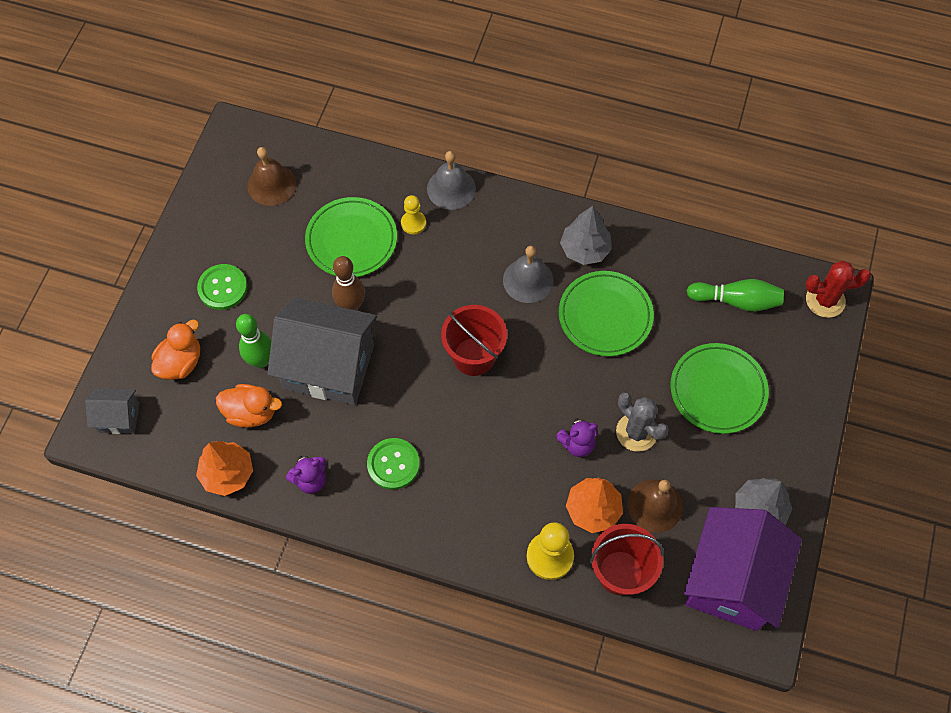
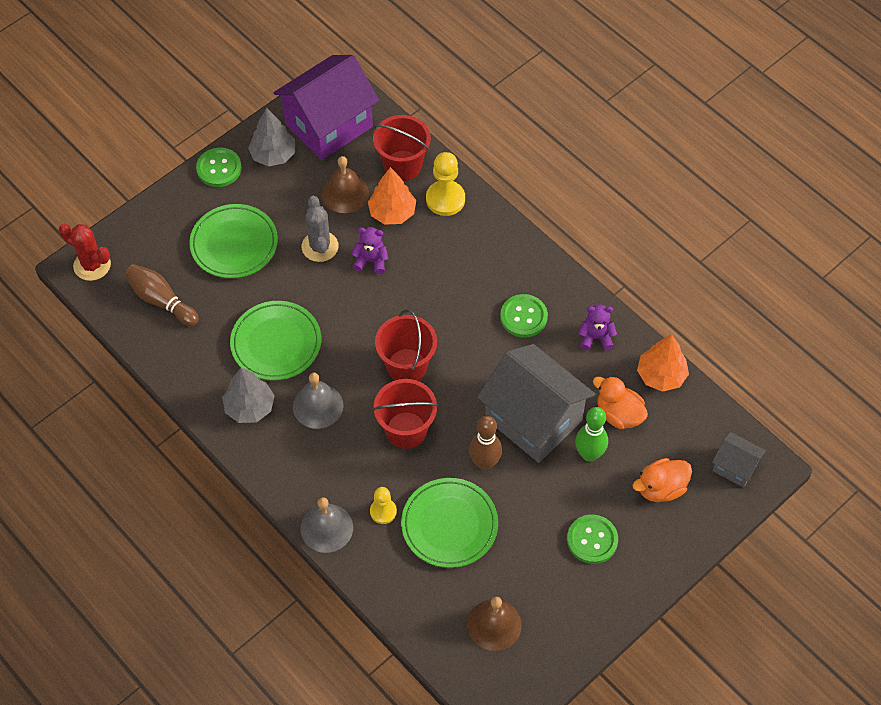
camera: 150 degrees left, 5 degrees down
(437, 299) = (406, 430): none -> red bucket
(736, 301) = (161, 300): green bowling pin -> brown bowling pin
(798, 463) = (219, 168): none -> green button

